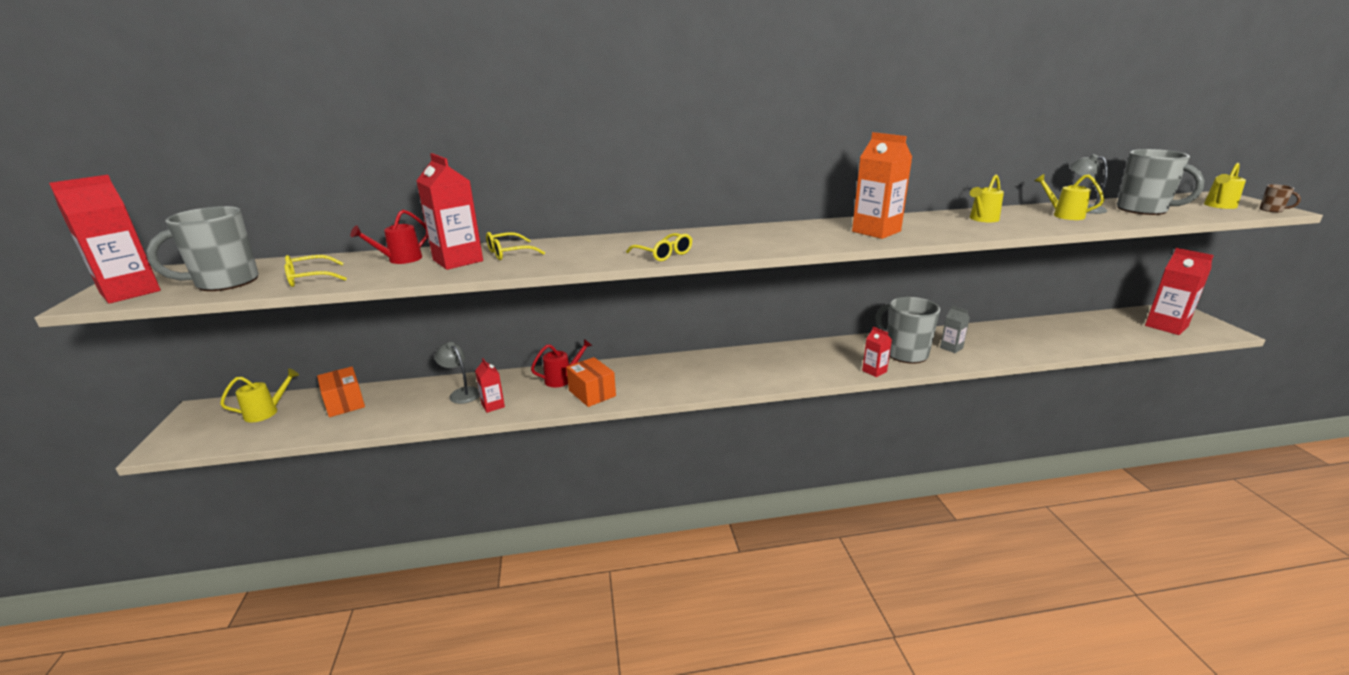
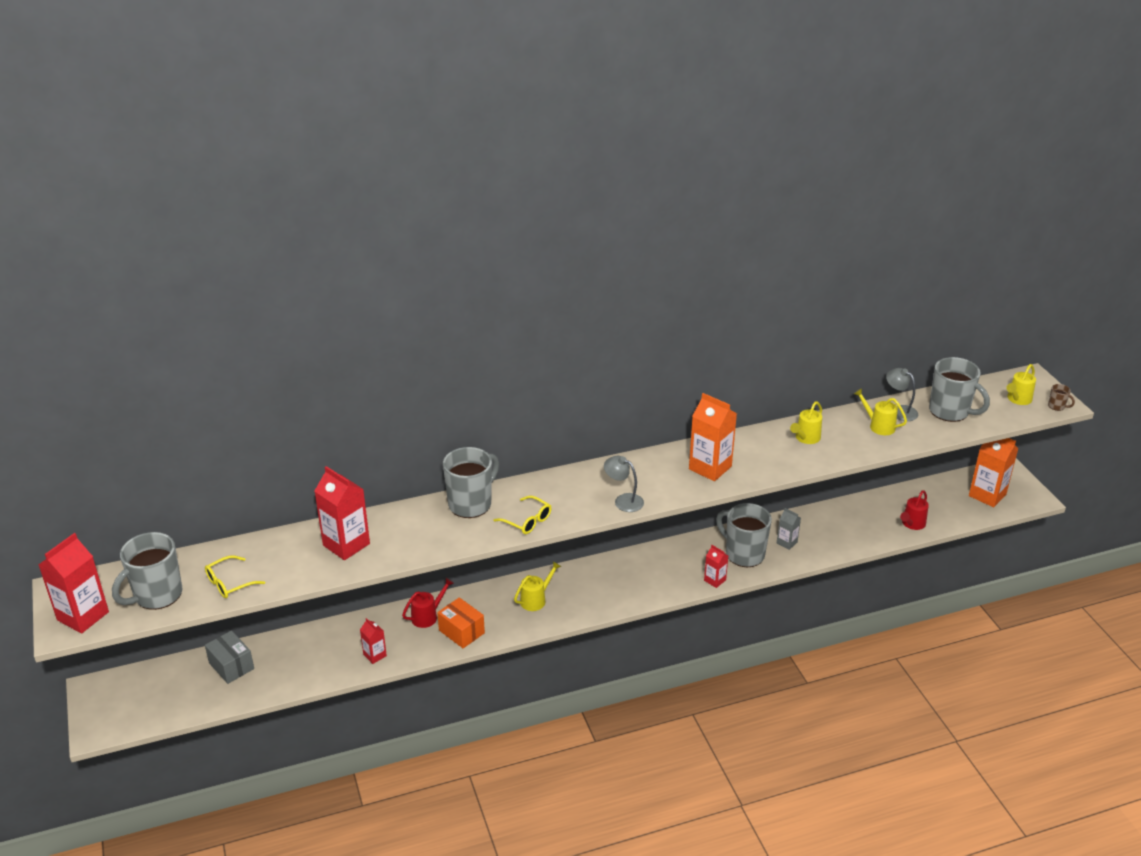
camera: 10 degrees left, 10 degrees up
(267, 412) = (162, 683): yellow watering can -> yellow watering can (536, 599)
(344, 403) = (231, 666): orange box -> grey box
(400, 260) = (291, 547): red watering can -> red watering can (912, 524)
(461, 393) = (338, 643): grey lamp -> grey lamp (623, 500)
(509, 253) = (387, 528): yellow glasses -> none
(608, 242) = (471, 504): none -> grey mug
(1166, 326) = (987, 495): red carton -> orange carton

